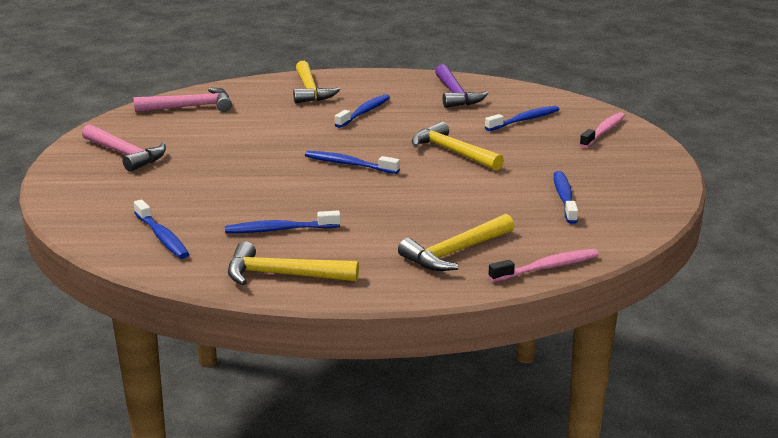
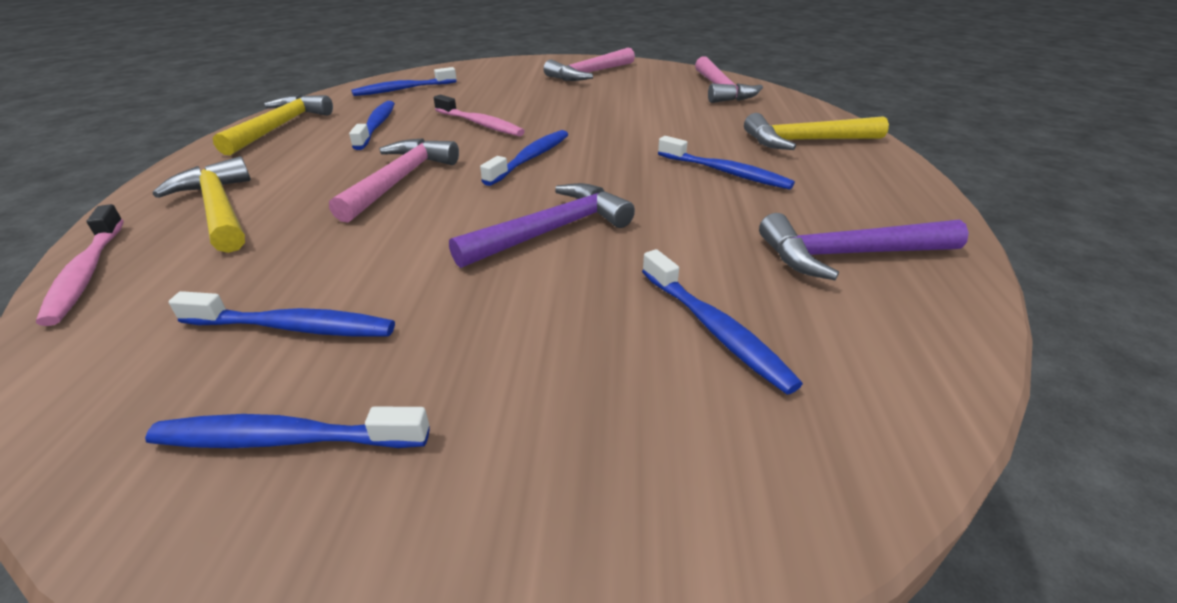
camera: 95 degrees right, 10 degrees up
(395, 201) = (399, 180): none -> pink hammer
(452, 152) = (551, 231): yellow hammer -> purple hammer
(603, 131) = (643, 472): pink toothbrush -> pink toothbrush (480, 124)
(625, 184) = (285, 439): none -> blue toothbrush

